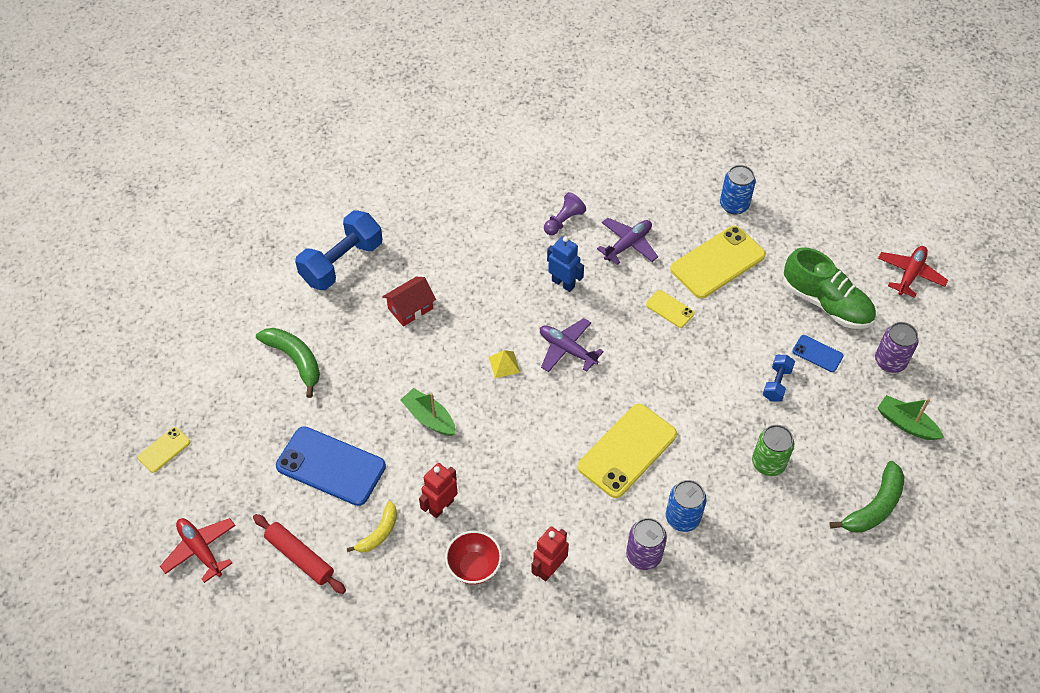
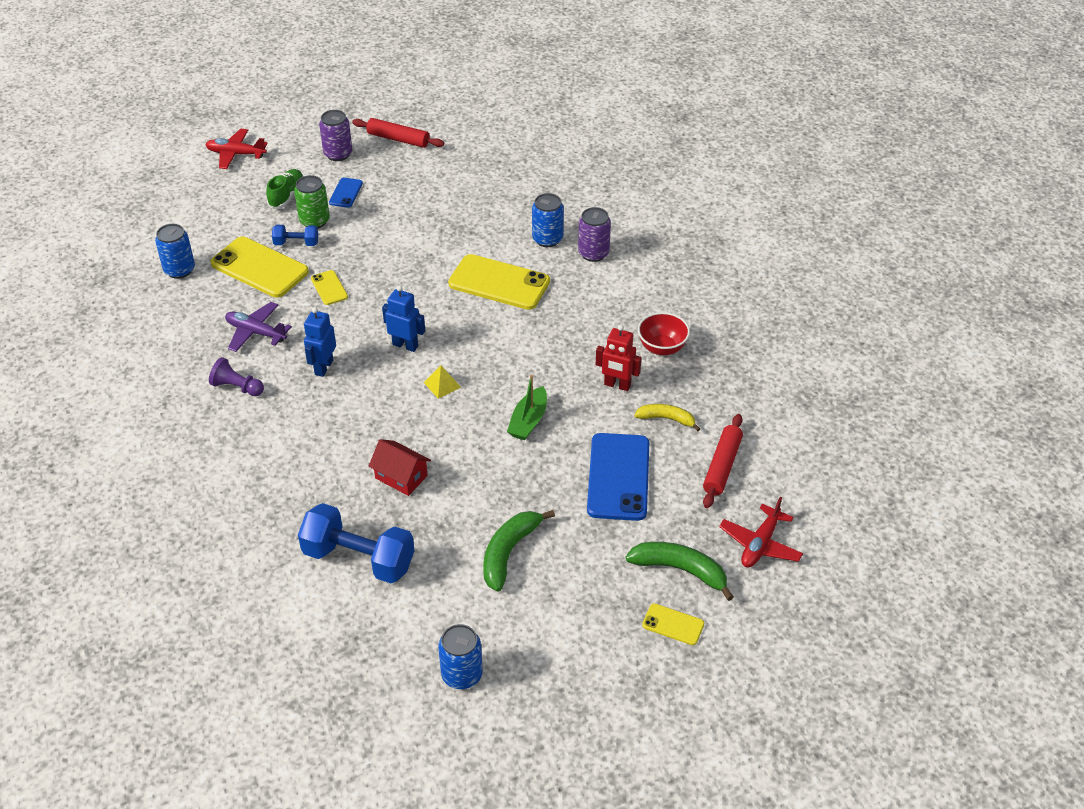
camera: 110 degrees left, 10 degrees down
(204, 299) = (462, 675): none -> blue can
(549, 568) = (636, 303): red robot -> none
(567, 349) = (405, 345): purple plane -> blue robot
(670, 309) = (329, 288): yellow phone -> yellow phone turned 45 degrees counterclockwise
(768, 463) = (471, 203): green can -> green can (314, 221)
(776, 383) = (388, 210): blue dumbbell -> blue dumbbell (296, 243)
(826, 303) = (287, 196): green shoe -> green shoe, size x0.60
(874, 506) = (484, 145): green banana -> green banana (680, 570)
(906, 424) = (398, 139): green boat -> red rolling pin

